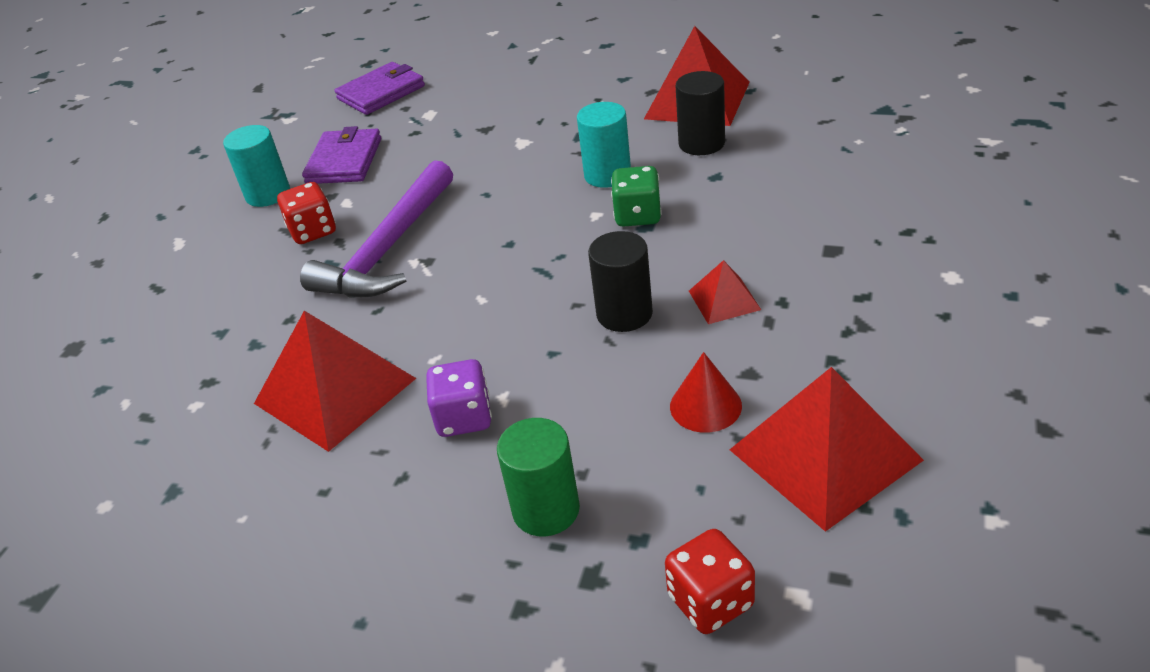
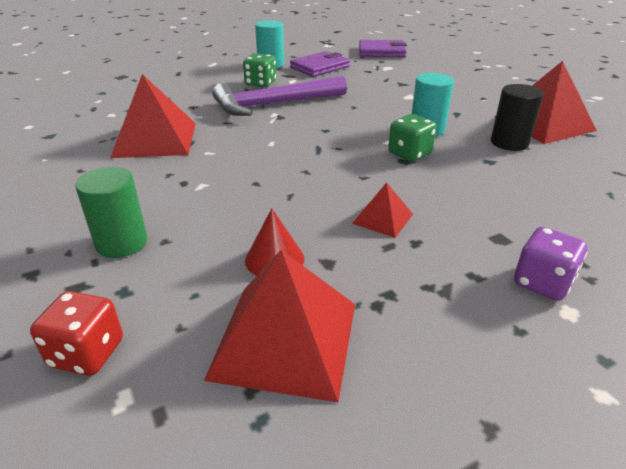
camera: 40 degrees right, 5 degrees down
(313, 231) = (260, 83): red dice -> green dice
(464, 418) = (172, 182): purple dice -> purple dice (542, 283)
(624, 314) = (319, 190): black cylinder -> none

